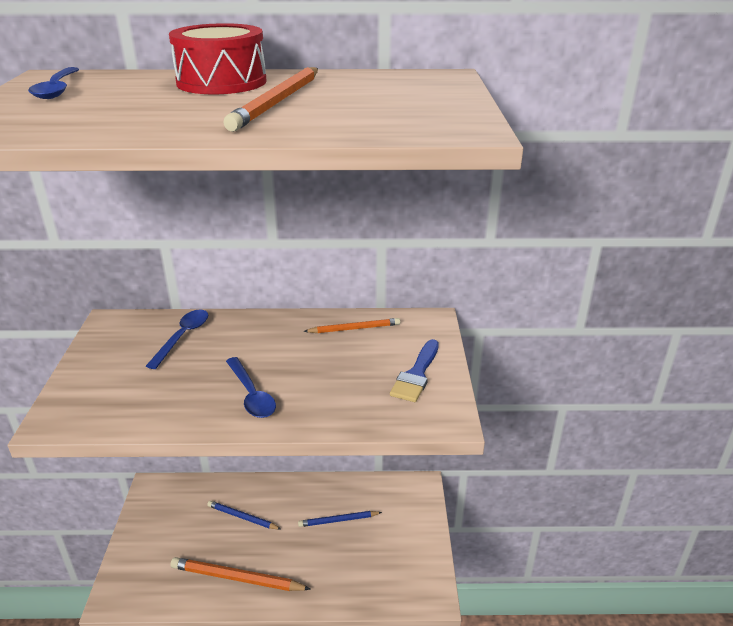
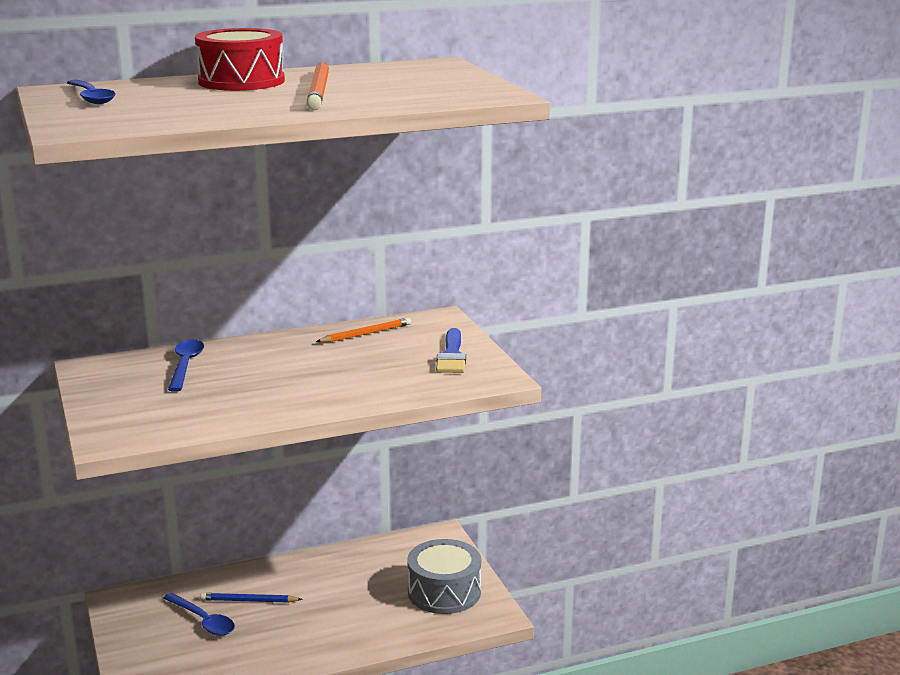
camera: 20 degrees left, 10 degrees down
(237, 578) = (275, 648): orange pencil -> none
(251, 395) = (299, 392): blue spoon -> blue spoon (203, 621)
(338, 520) = (363, 580): blue pencil -> none
(398, 553) = (444, 592): none -> grey drum

